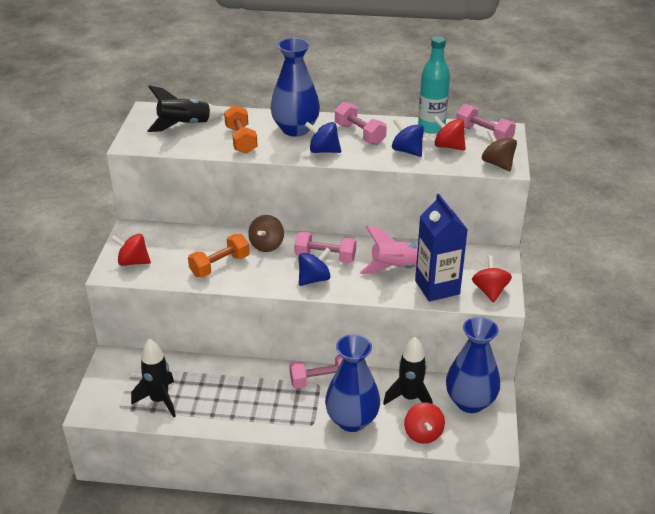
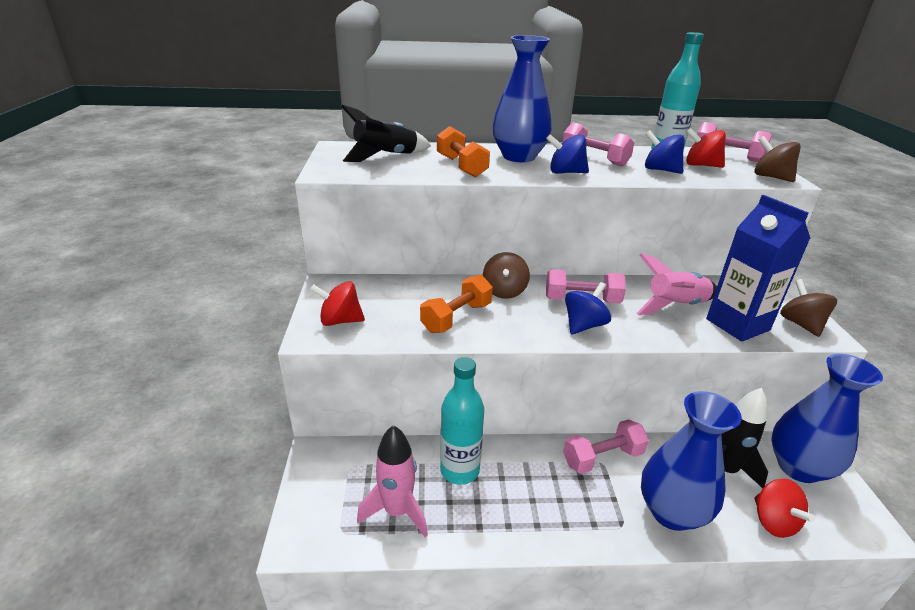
camera: 10 degrees left, 5 degrees down
(159, 400) = (397, 511): black rocket -> pink rocket
(211, 379) = (459, 470): none -> turquoise bottle
(490, 291) = (800, 324): red spinning top -> brown spinning top

